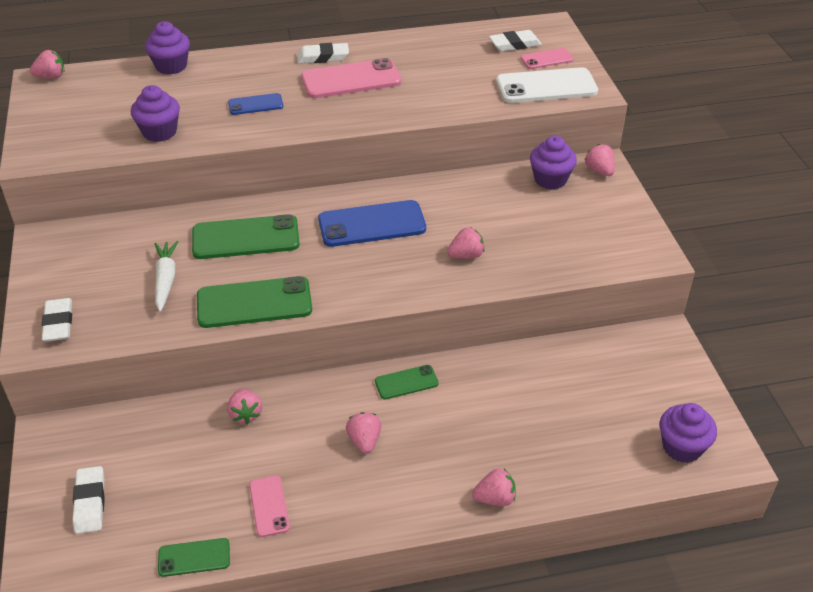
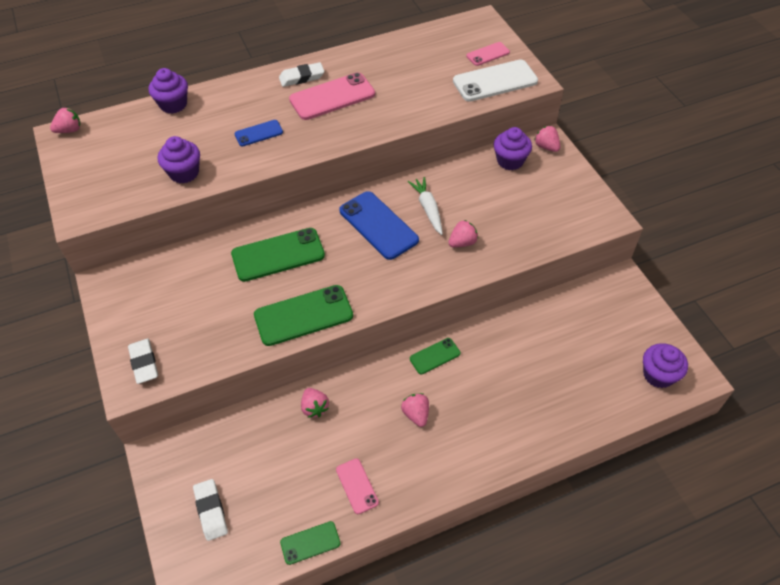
camera: 10 degrees left, 10 degrees up
(166, 280) = (223, 306): white carrot -> white carrot (428, 209)
(372, 224) = (378, 225): blue phone -> blue phone turned 75 degrees clockwise
(495, 498) = (530, 445): pink strawberry -> none
(515, 44) = (458, 43): white eraser -> none

